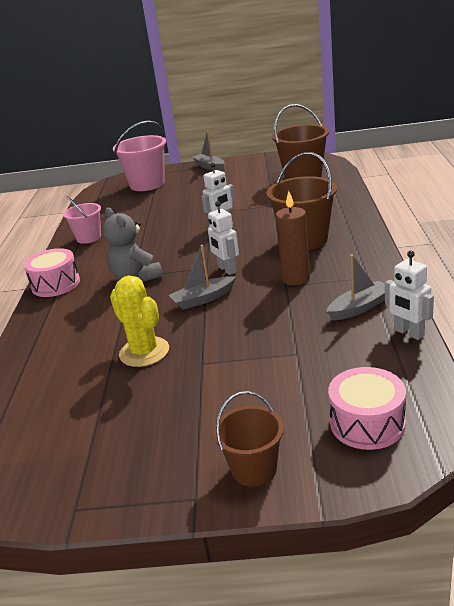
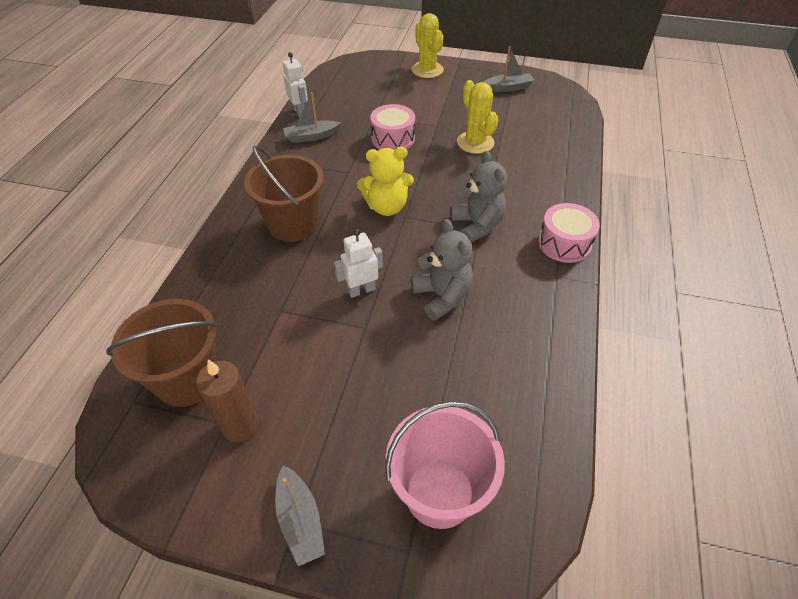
camera: 170 degrees left, 20 degrees up
(88, 238) = (538, 328): pink bucket -> none
(159, 235) = (442, 296): none -> grey teddy bear
(203, 299) = (420, 178): grey boat -> grey boat (508, 88)
(226, 270) = (387, 207): white robot -> yellow teddy bear
(254, 469) = (427, 70): brown bucket -> yellow cactus
(295, 278) = (335, 177): brown candle -> brown candle (240, 426)
(367, 423) = (363, 75): pink drum -> pink drum (393, 139)

